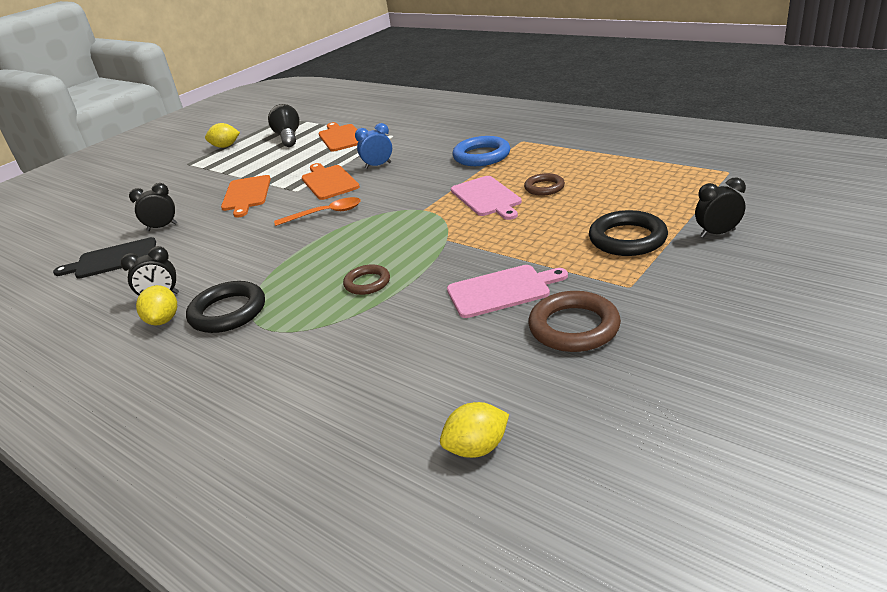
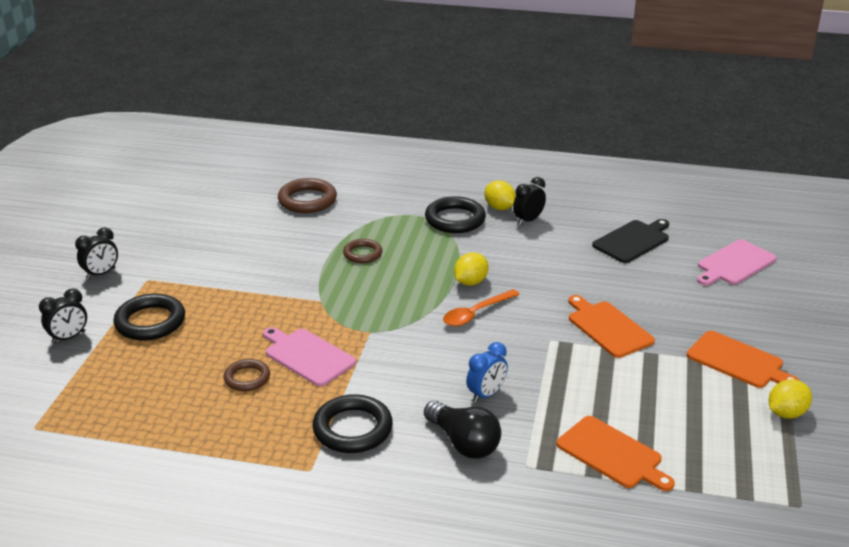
camera: 150 degrees right, 0 degrees up
(162, 227) = (642, 276): black clock -> black clock (101, 274)
(288, 137) = (708, 446): black light bulb -> black light bulb (463, 443)
(328, 182) = (525, 359): orange cutting board -> orange cutting board (738, 361)
(477, 448) = (225, 185): yellow lemon -> yellow lemon (470, 282)
(481, 156) = (352, 429): blue ring -> black ring
(502, 290) = (247, 263): pink cutting board -> pink cutting board (734, 264)
(574, 327) = (185, 246): brown ring -> brown ring (307, 200)

